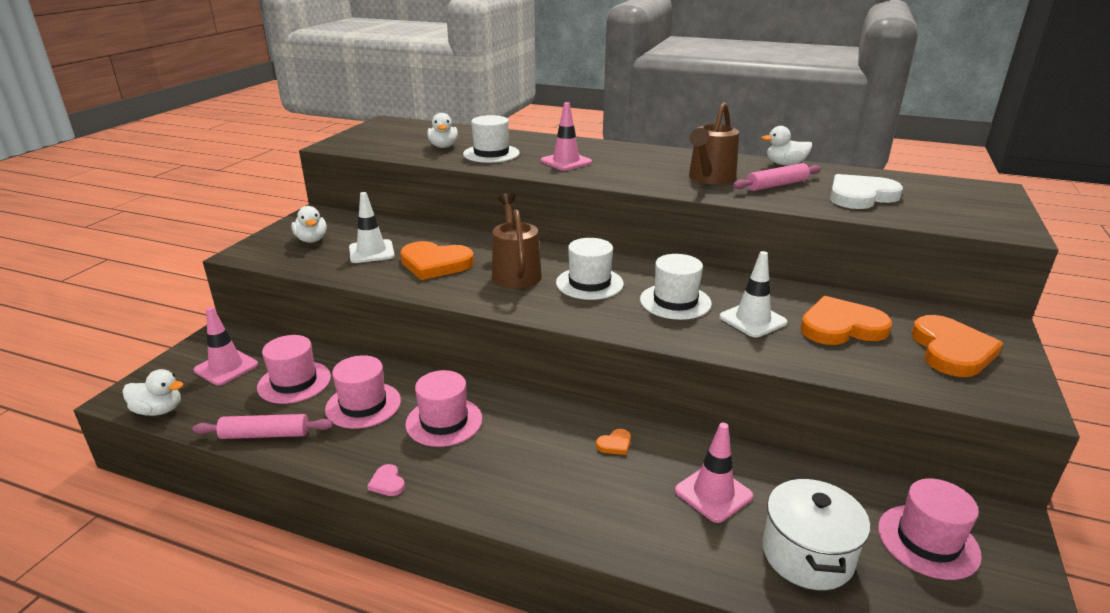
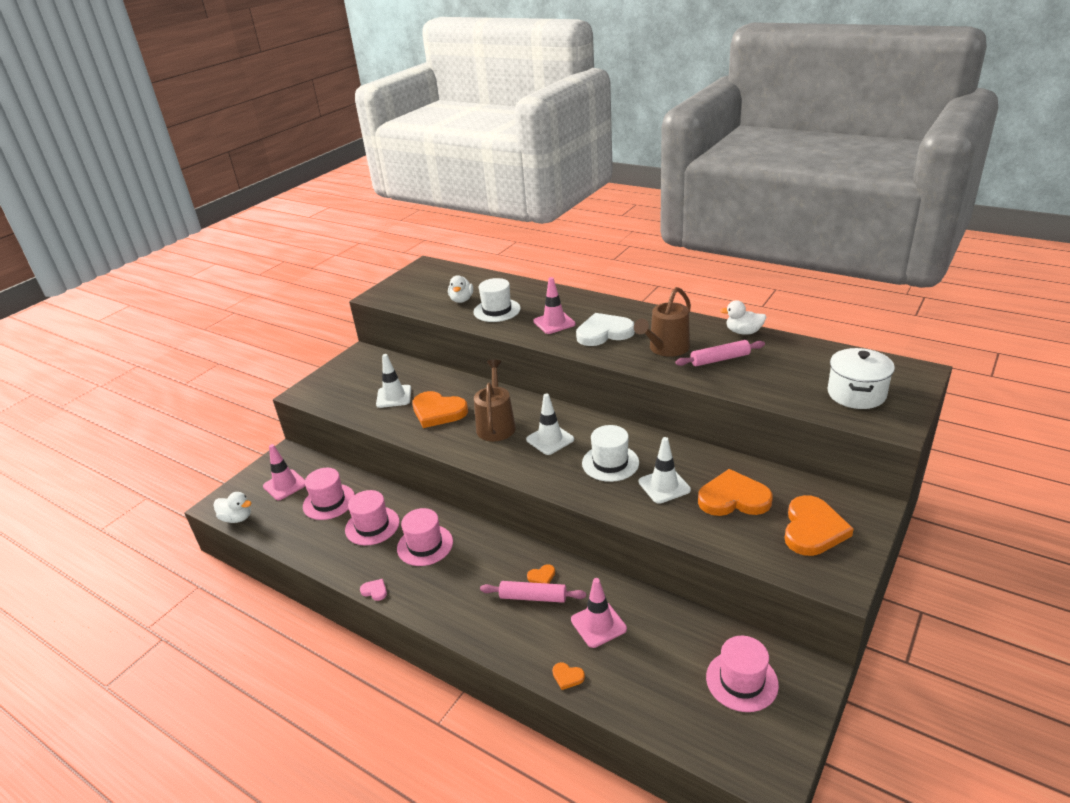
camera: 15 degrees right, 5 degrees up
(265, 434) = (303, 544): pink rolling pin -> pink rolling pin (533, 597)
(312, 240) = (353, 381): white duck -> none
(387, 483) = (375, 591): pink heart -> pink heart turned 135 degrees clockwise
(589, 283) = (550, 439): white hat -> white traffic cone
(701, 564) = (567, 677): none -> orange heart
(807, 555) = (645, 680): white pot -> white pot (856, 394)
(860, 196) = (786, 376): white heart -> white heart (604, 333)

